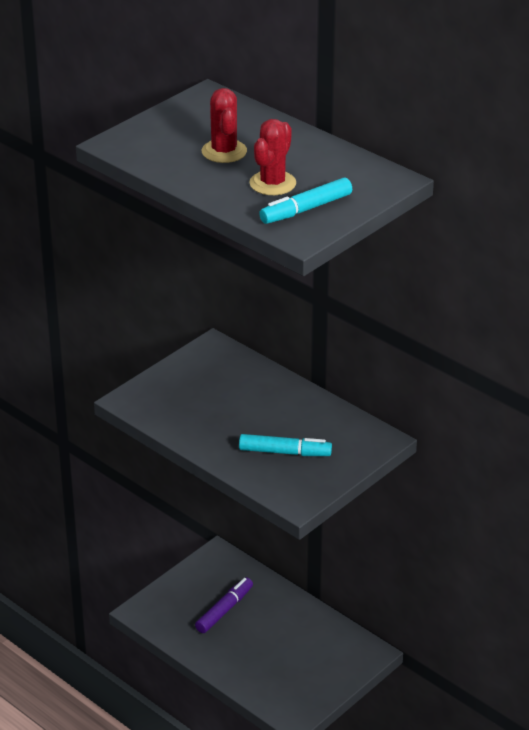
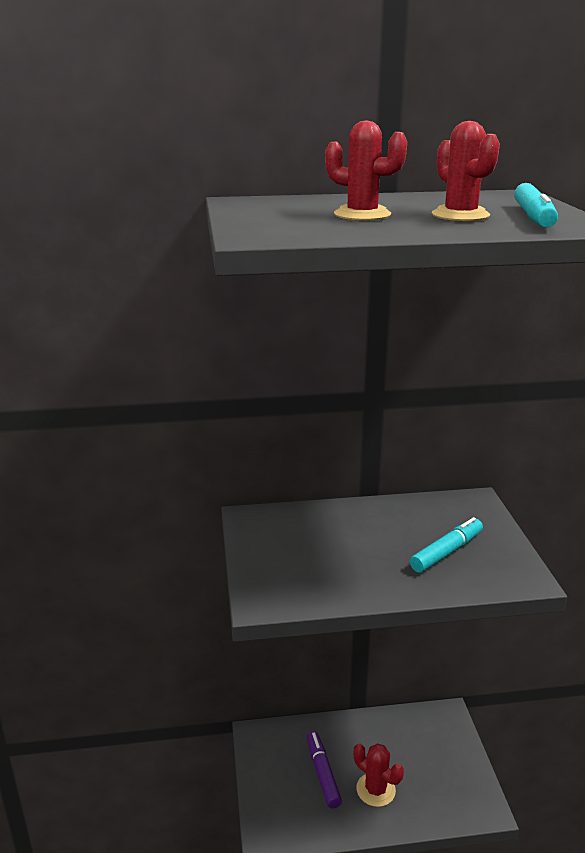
camera: 50 degrees left, 10 degrees down
(242, 646) = (375, 790): none -> red cactus

